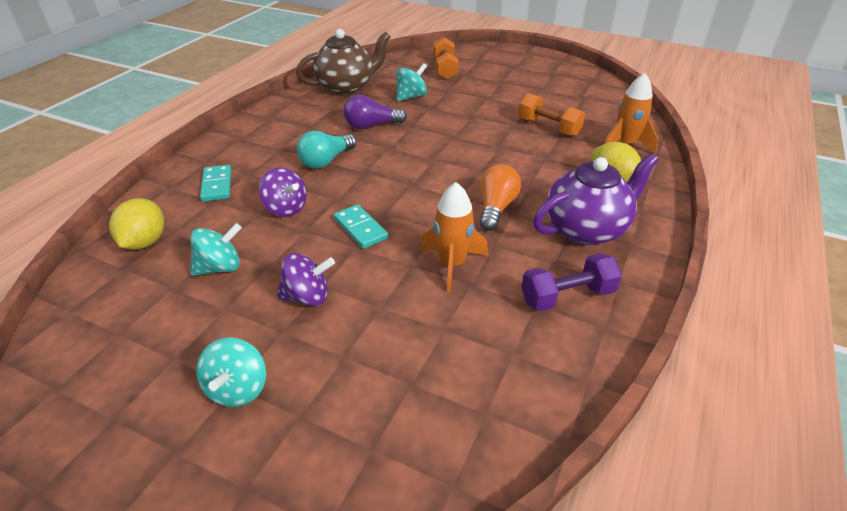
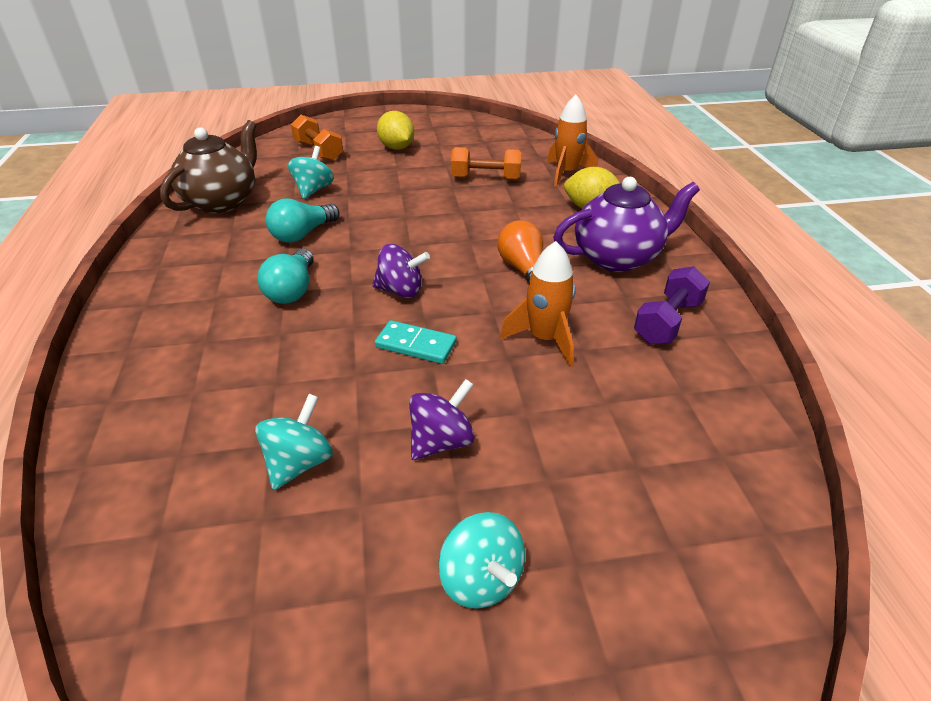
camera: 35 degrees left, 0 degrees up
(145, 242) = (153, 485): yellow lemon -> yellow lemon (396, 148)
(217, 185) = (178, 372): turquoise domino -> none
(286, 208) = (304, 361): purple spinning top -> purple spinning top (401, 291)
(371, 126) = (303, 234): purple light bulb -> turquoise light bulb
(586, 229) = (617, 257): purple teapot -> purple teapot turned 45 degrees clockwise

